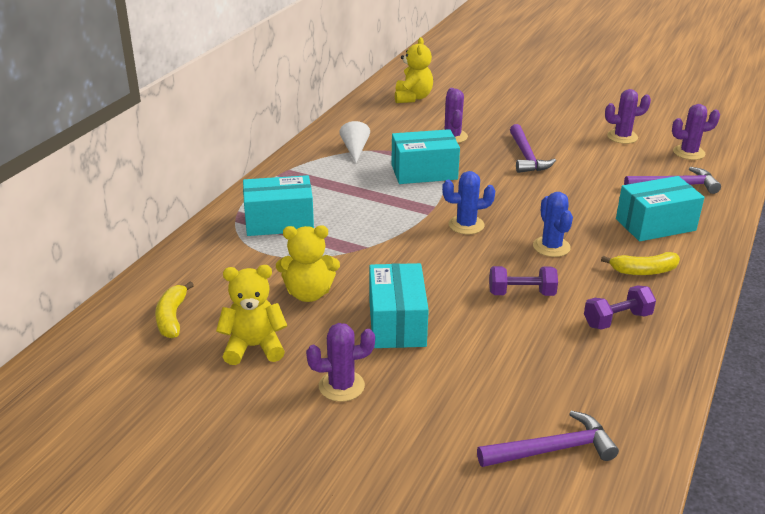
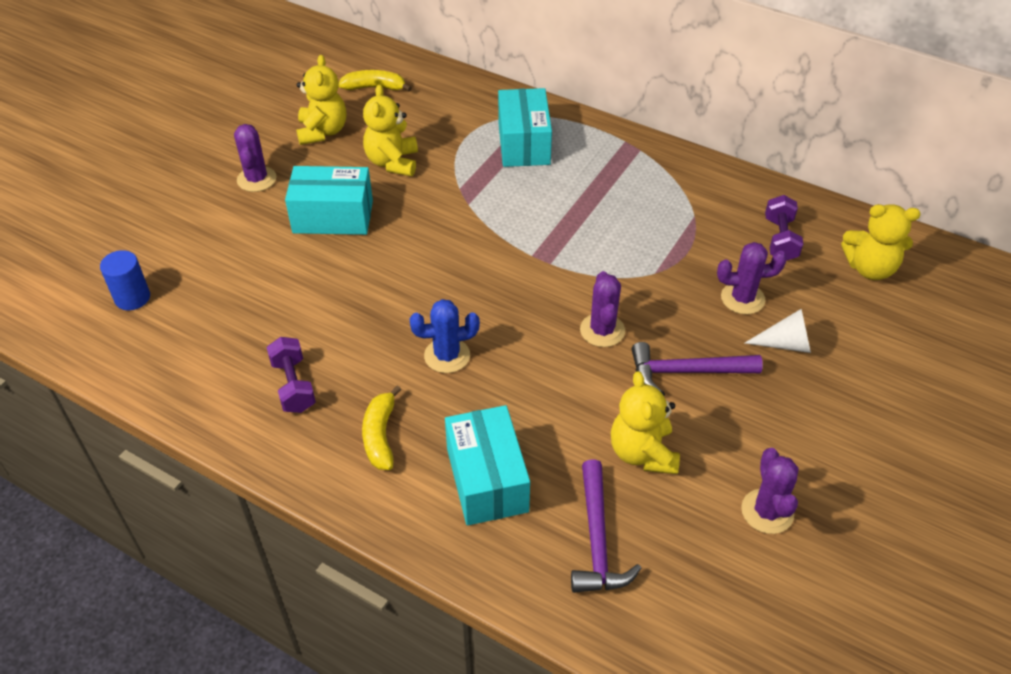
camera: 95 degrees right, 15 degrees up
(355, 149) = (694, 203): white cone -> white cone (785, 344)
(424, 172) = (636, 261): turquoise box -> none
(466, 225) = (504, 285): blue cactus -> none
(521, 293) = (359, 313): purple dumbbell -> purple dumbbell (780, 239)
(552, 450) = (132, 298): purple hammer -> blue cylinder
(601, 171) = (642, 453): none -> yellow teddy bear
(688, 153) = (715, 598): purple cactus -> purple cactus (602, 330)

